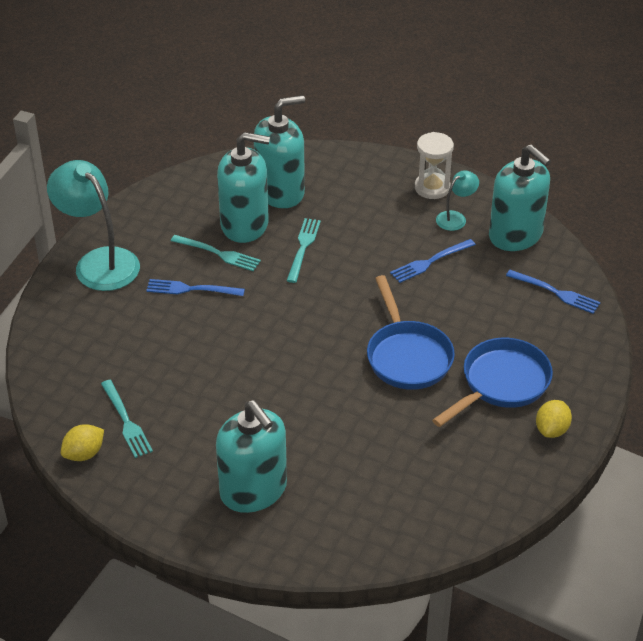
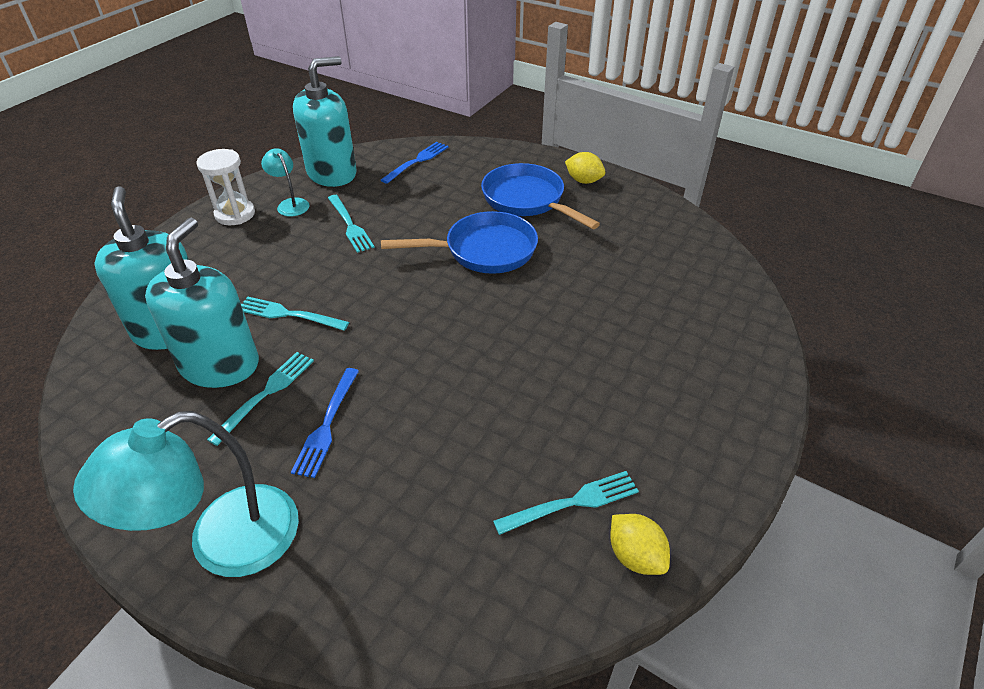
camera: 85 degrees left, 0 degrees up
(253, 490) = (678, 375): turquoise soap dispenser -> none
(430, 262) = (350, 225): blue fork -> turquoise fork

